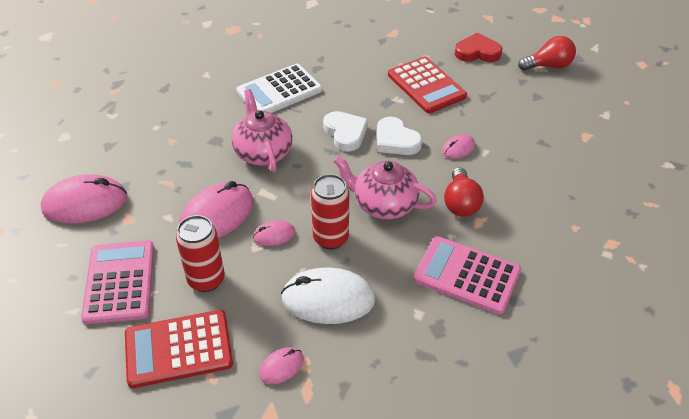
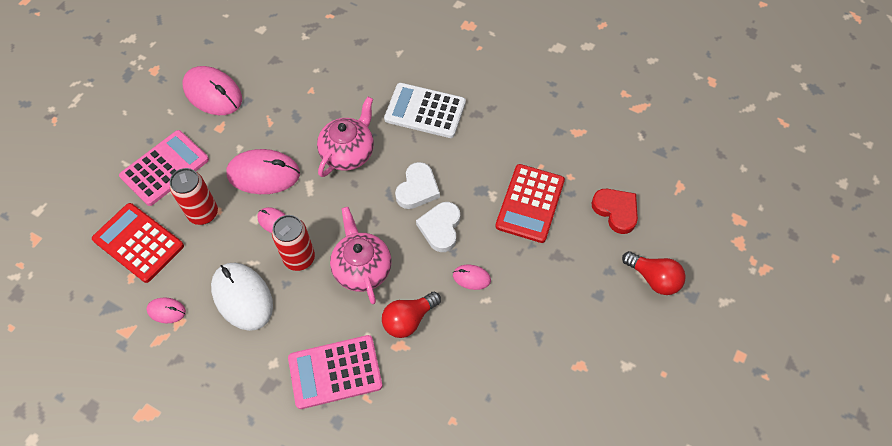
camera: 50 degrees right, 15 degrees up
(467, 275) = (335, 372): pink calculator -> pink calculator turned 90 degrees counterclockwise

